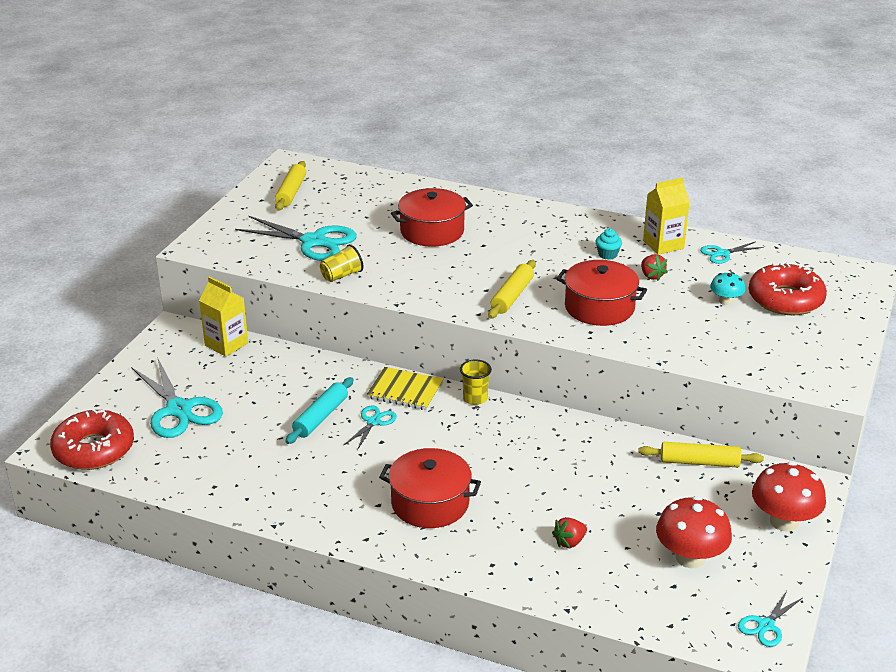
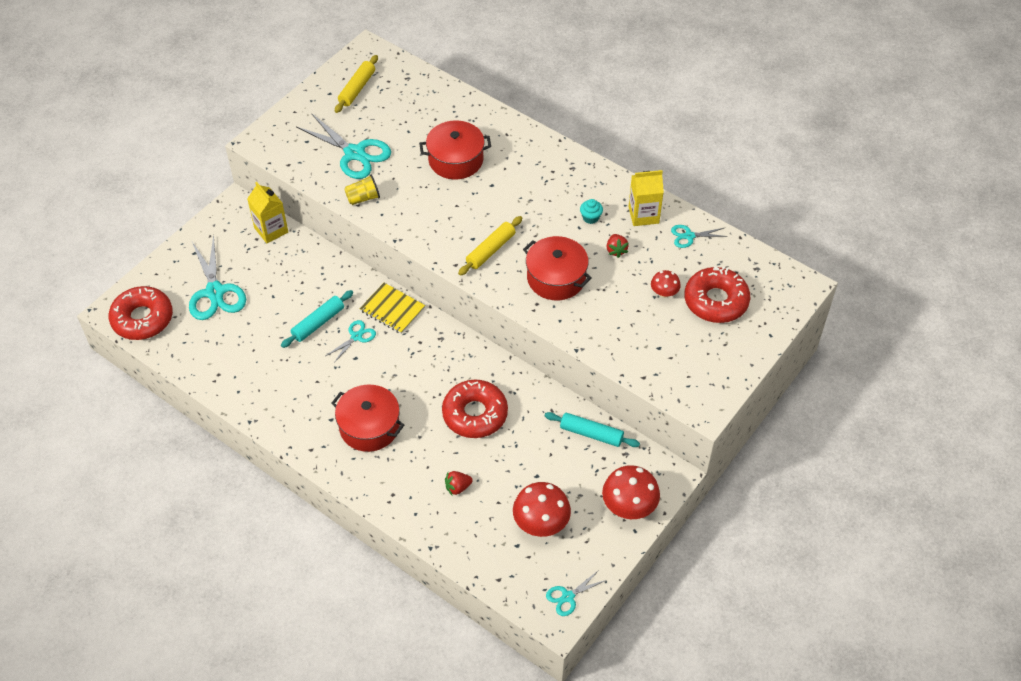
camera: 15 degrees right, 20 degrees up
(475, 398) = (443, 329): yellow cup -> none
(553, 468) = (475, 414): none -> red donut
(699, 462) = (591, 434): yellow rolling pin -> turquoise rolling pin
(725, 301) = (664, 293): turquoise mushroom -> red mushroom

